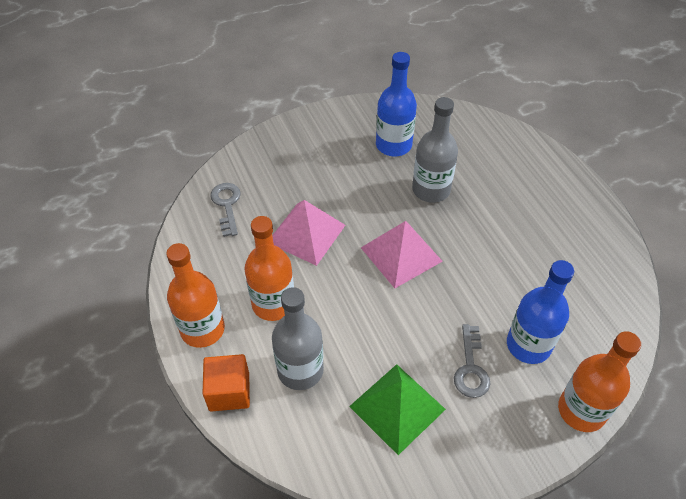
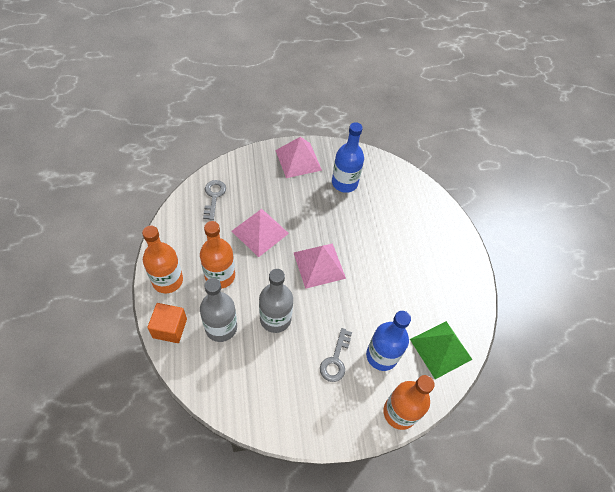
camera: 10 degrees right, 5 degrees up
(322, 132) = (298, 160): none -> pink pyramid
(397, 408) = (275, 372): green pyramid -> green pyramid (440, 349)
(431, 190) = (358, 223): grey bottle -> grey bottle (275, 319)

